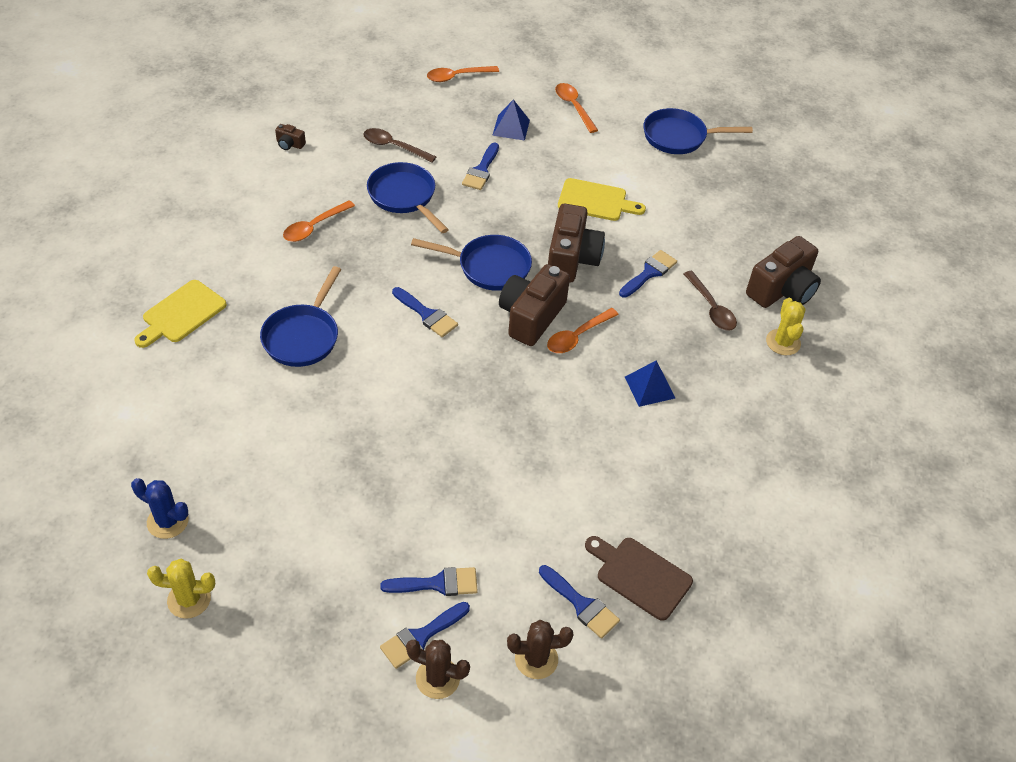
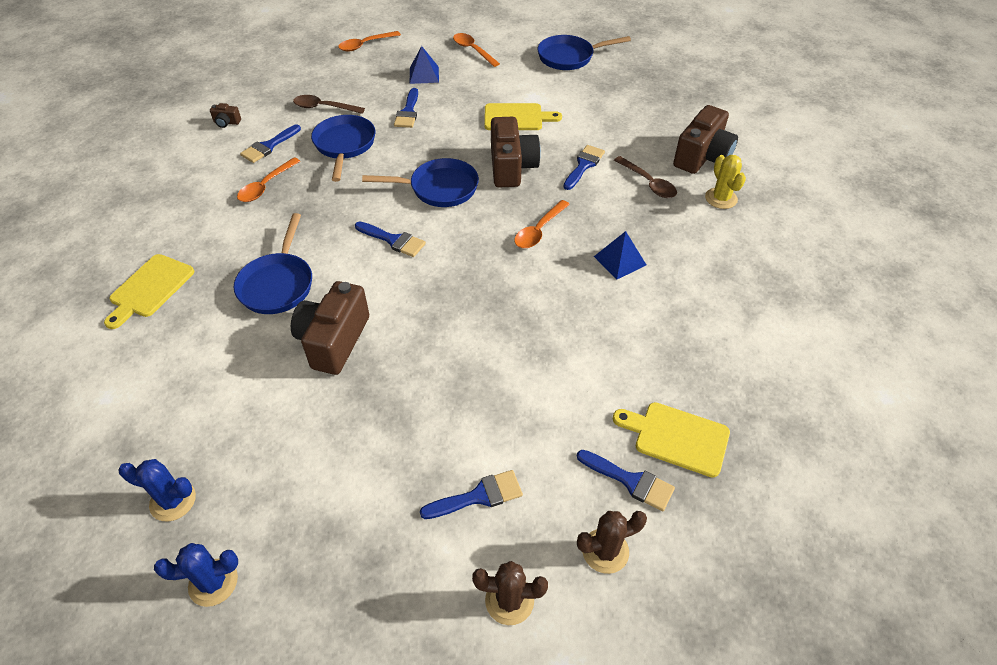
camera: 10 degrees left, 0 degrees up
(189, 599) = (213, 582): yellow cactus -> blue cactus
(404, 197) = (344, 146): blue pan -> blue pan turned 45 degrees clockwise
(421, 636) = (478, 558): blue brush -> blue brush (269, 146)
(531, 317) = (491, 222): brown camera -> brown camera (334, 341)
(640, 576) = (676, 437): brown cutting board -> yellow cutting board

